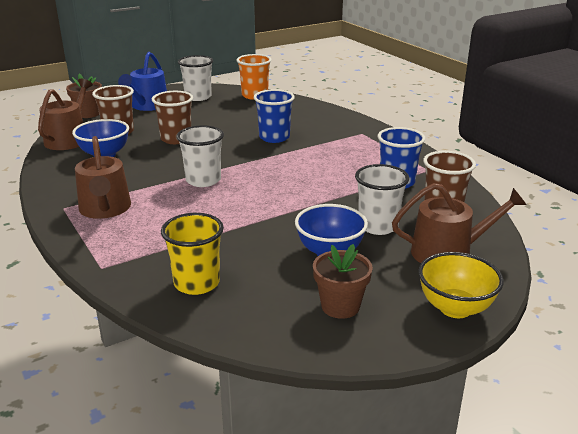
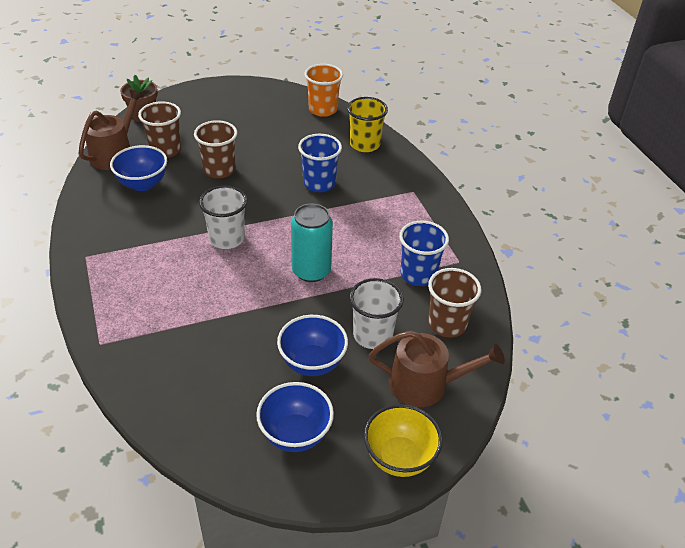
camera: 10 degrees right, 15 degrees up
(105, 209) = (123, 265): brown watering can -> none
(147, 106) = (206, 111): blue watering can -> none
(197, 283) = (177, 380): yellow cup -> yellow cup (365, 144)
(198, 97) = (262, 103): white cup -> none
(295, 191) = (311, 271): none -> turquoise can
(340, 306) = (295, 434): brown flower pot -> blue bowl

